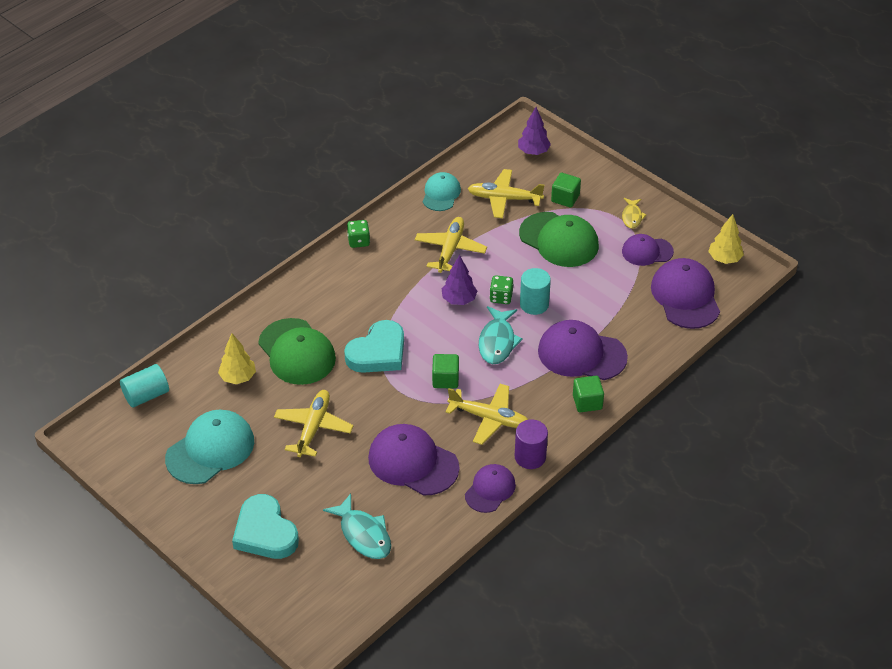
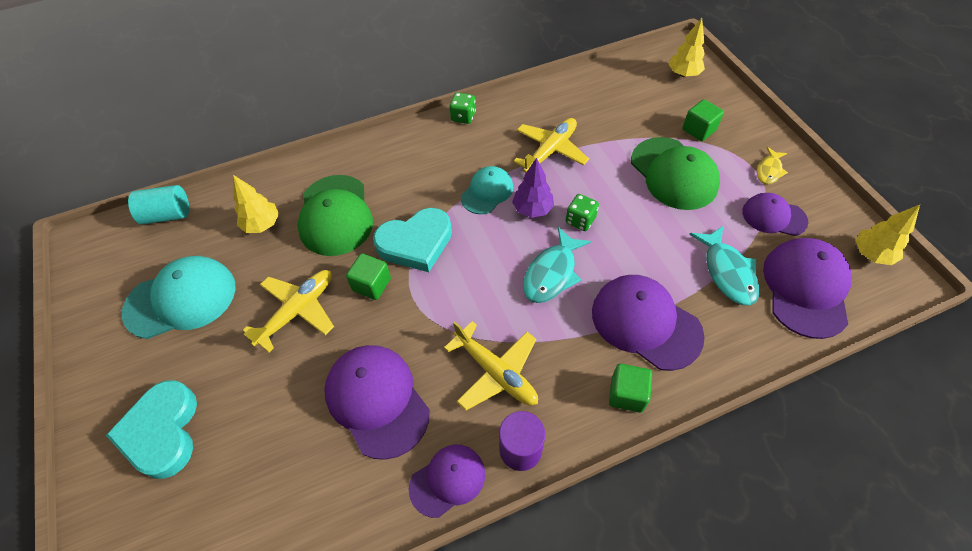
camera: 25 degrees right, 10 degrees up
(363, 534) = (264, 483): turquoise fish -> turquoise fish (727, 272)
(441, 194) = (569, 92): turquoise cap -> turquoise cap (487, 192)
(445, 379) = (470, 301): green cube -> green cube (371, 284)
(504, 199) = (632, 113): yellow plane -> none
(533, 152) = (683, 74): purple tree -> yellow tree
(534, 304) = (614, 240): turquoise cylinder -> none

